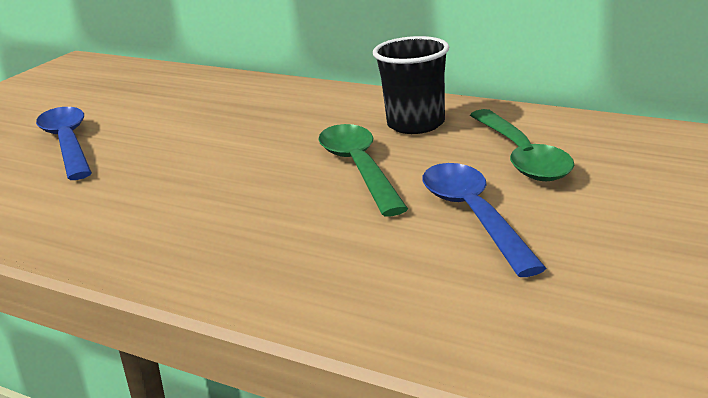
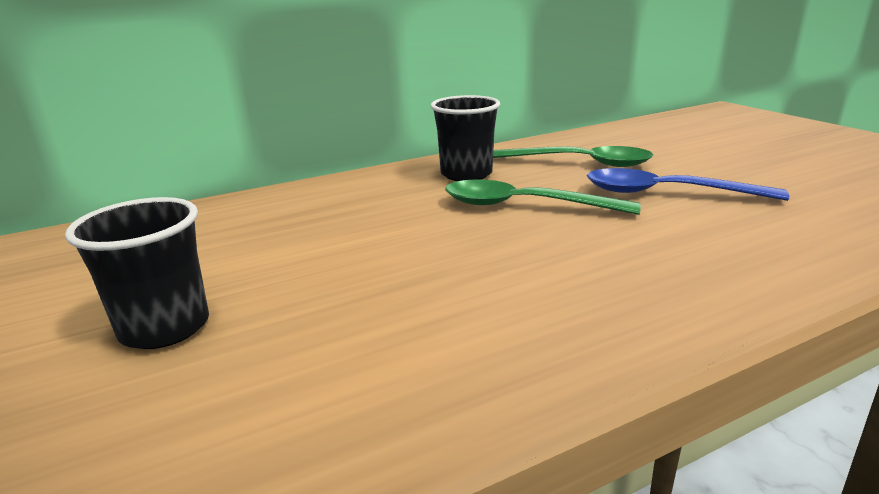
camera: 60 degrees left, 0 degrees up
(67, 144) = (165, 328): blue spoon -> black cup

